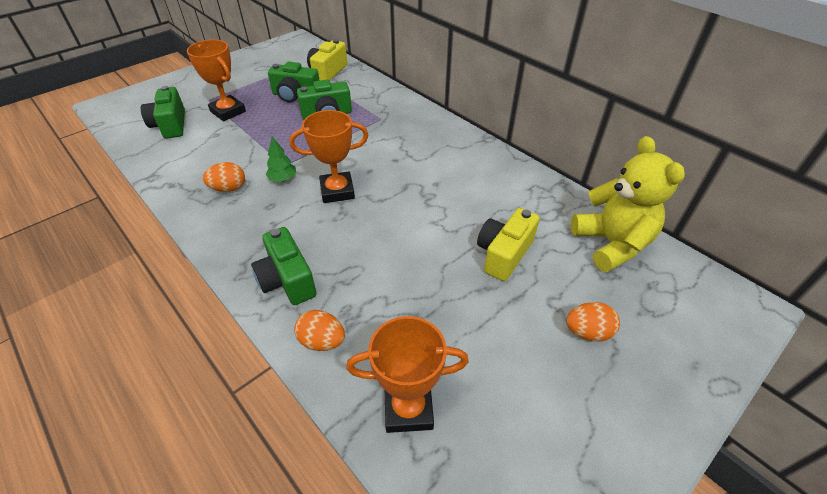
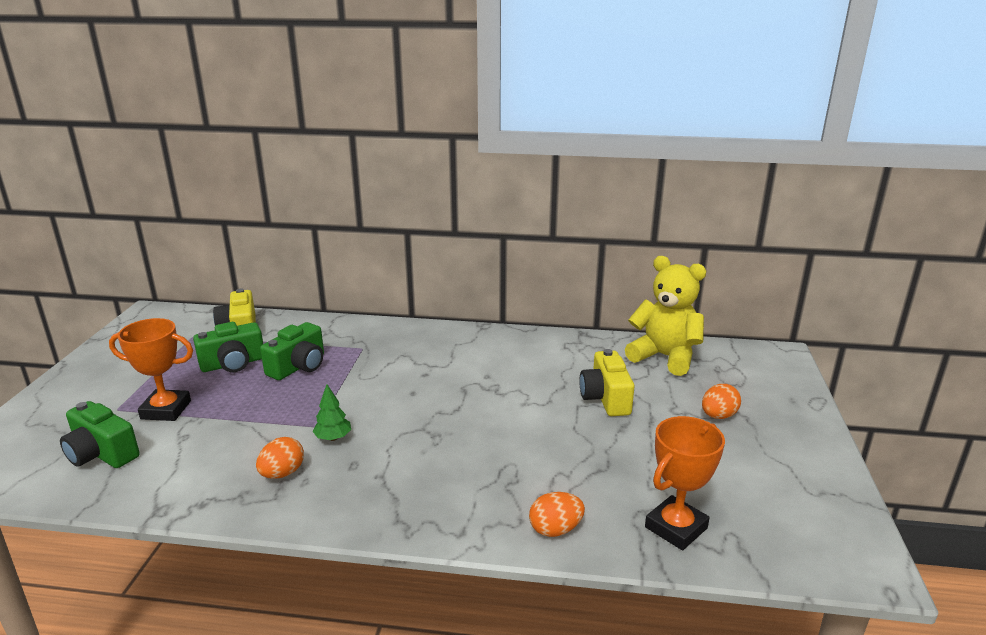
camera: 40 degrees left, 20 degrees down
(287, 280) = (460, 508): green camera -> none
(337, 191) = (405, 421): orange trophy -> none

